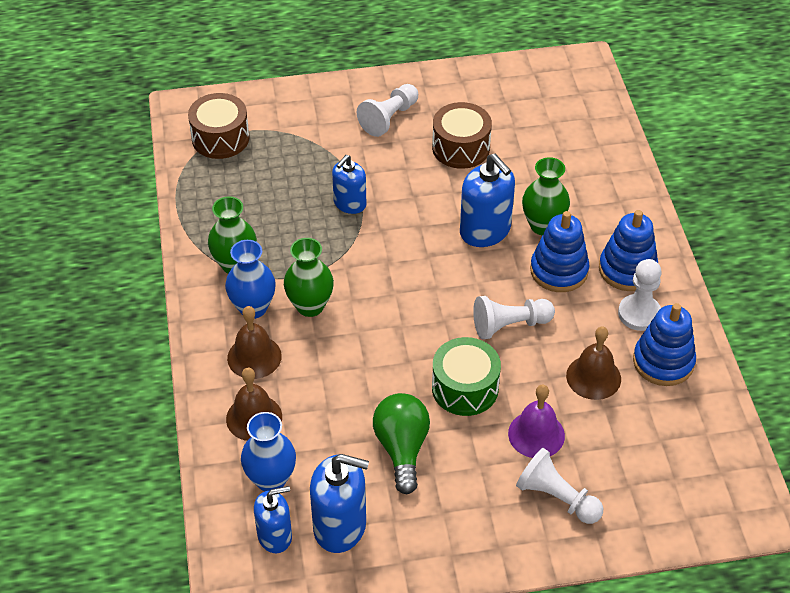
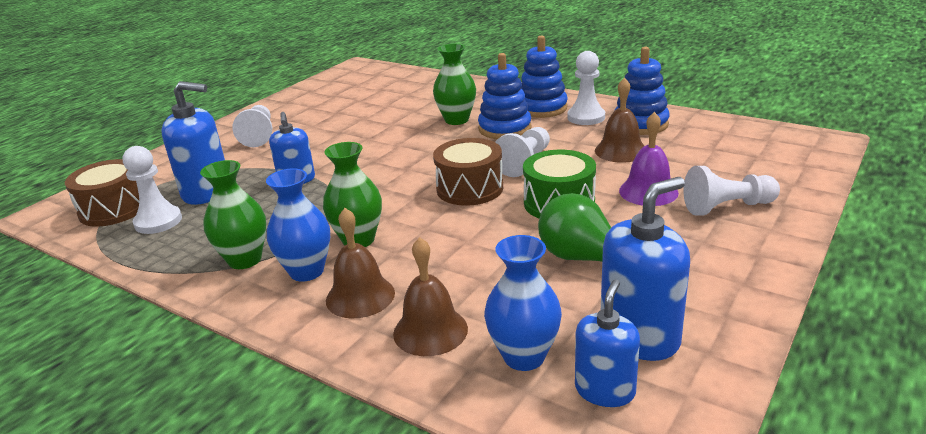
camera: 45 degrees left, 20 degrees down
(230, 177) = (158, 221): none -> white pawn
(461, 148) = (338, 122): brown drum -> brown drum (469, 188)
(485, 231) = (424, 140): blue soap dispenser -> blue soap dispenser (207, 192)

